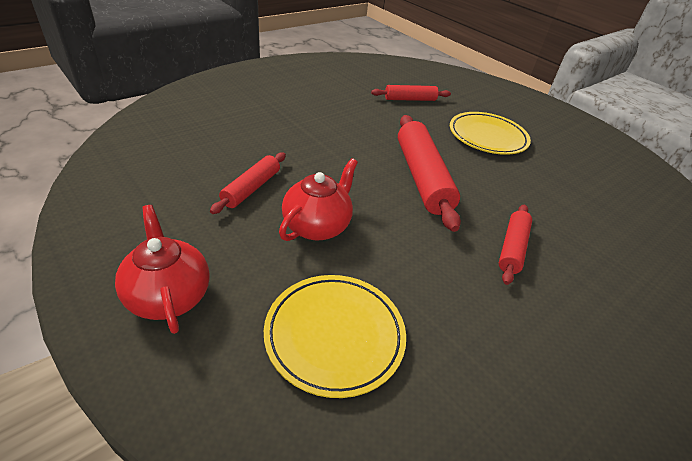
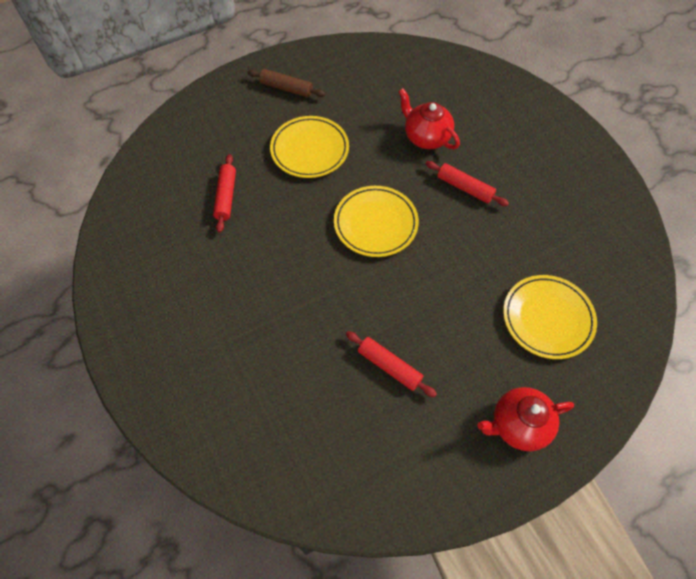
camera: 75 degrees left, 20 degrees up
(317, 226) = (441, 316): red teapot -> red teapot (426, 137)
(422, 178) = (375, 224): red rolling pin -> yellow plate
(549, 123) = (286, 88): none -> brown rolling pin

